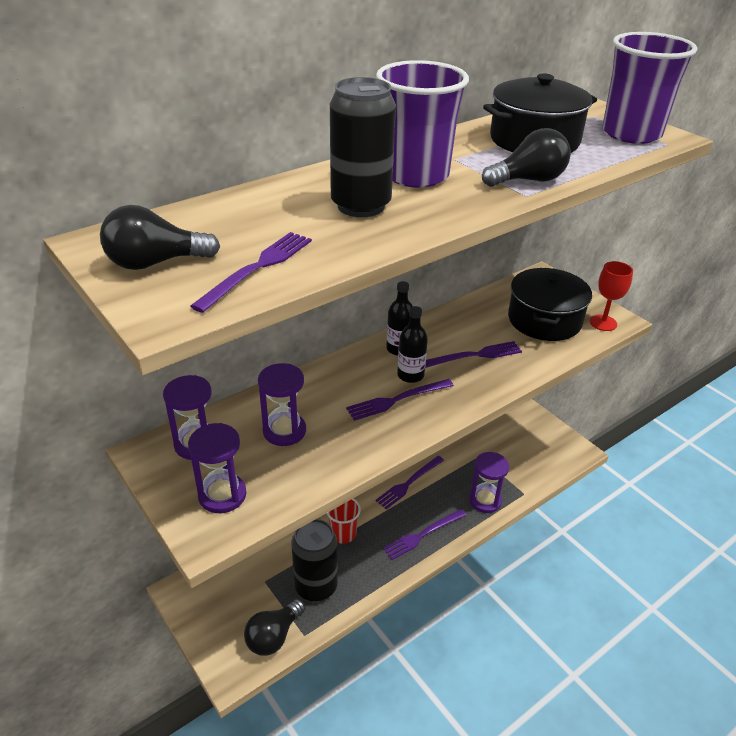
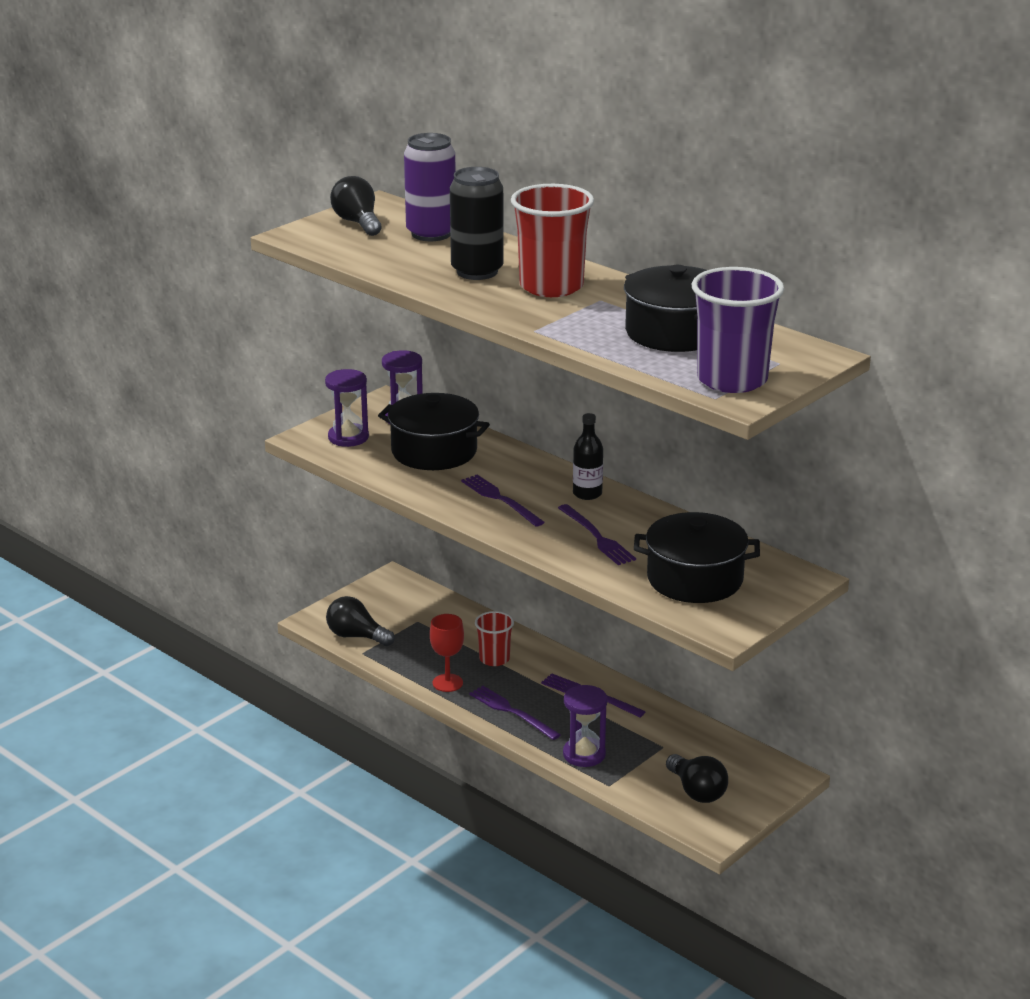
camera: 80 degrees right, 10 degrees down
(230, 219) = (431, 234): none -> purple can
(257, 268) = (362, 250): purple fork -> none
(284, 431) = (434, 451): purple hourglass -> black pot
(316, 586) = (420, 651): black can -> none
(410, 375) = (544, 503): black bottle -> none
(415, 175) = (551, 286): purple cup -> red cup
(528, 180) = (568, 331): black light bulb -> black light bulb (697, 791)
(603, 323) = (712, 620): red goblet -> red goblet (447, 683)

